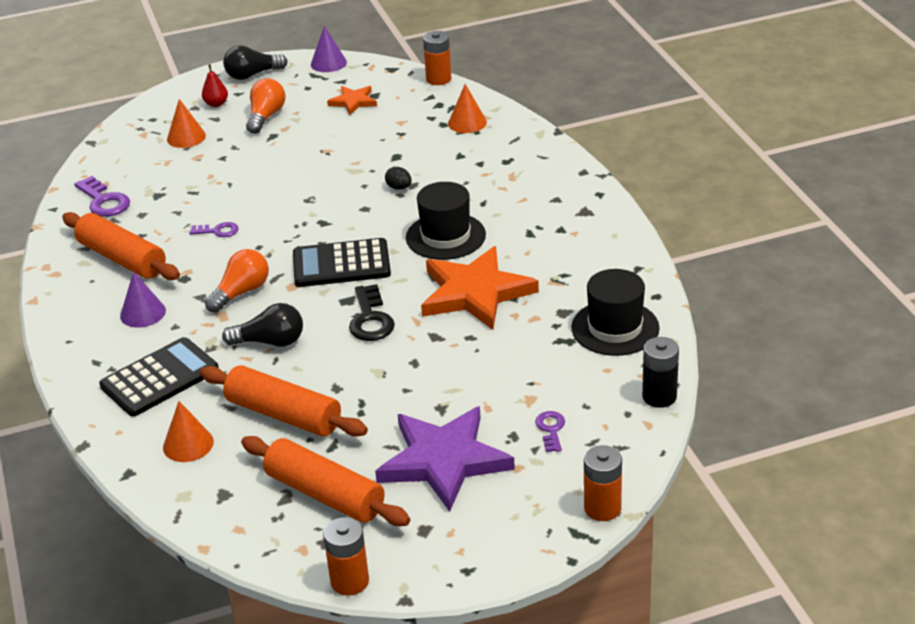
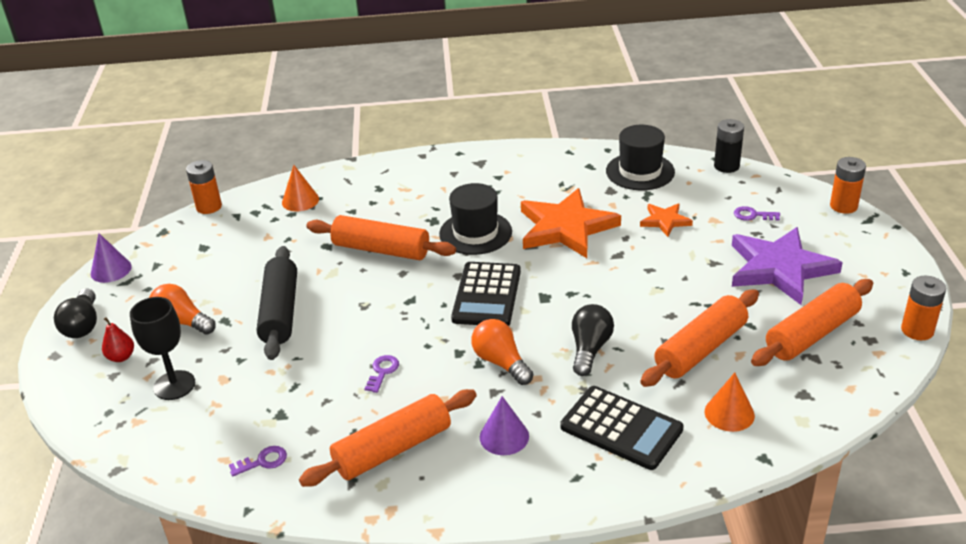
camera: 75 degrees left, 0 degrees up
(104, 201) = (263, 461): purple key -> purple key, size x0.60
(160, 378) = (621, 428): black calculator -> black calculator turned 150 degrees clockwise
(186, 137) = (174, 385): orange cone -> black goblet
(289, 159) = (280, 312): none -> black rolling pin
(353, 102) = (204, 261): orange star -> orange star (665, 221)
(370, 319) = (579, 286): black key -> none
(399, 188) = (381, 249): black egg -> orange rolling pin

